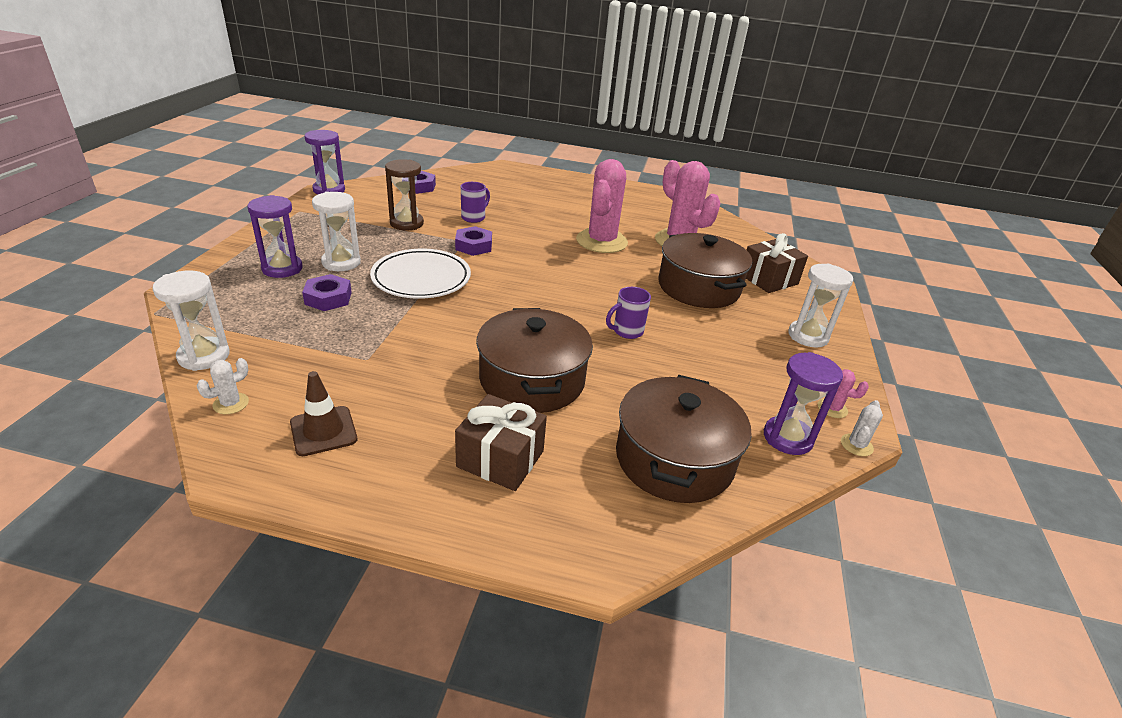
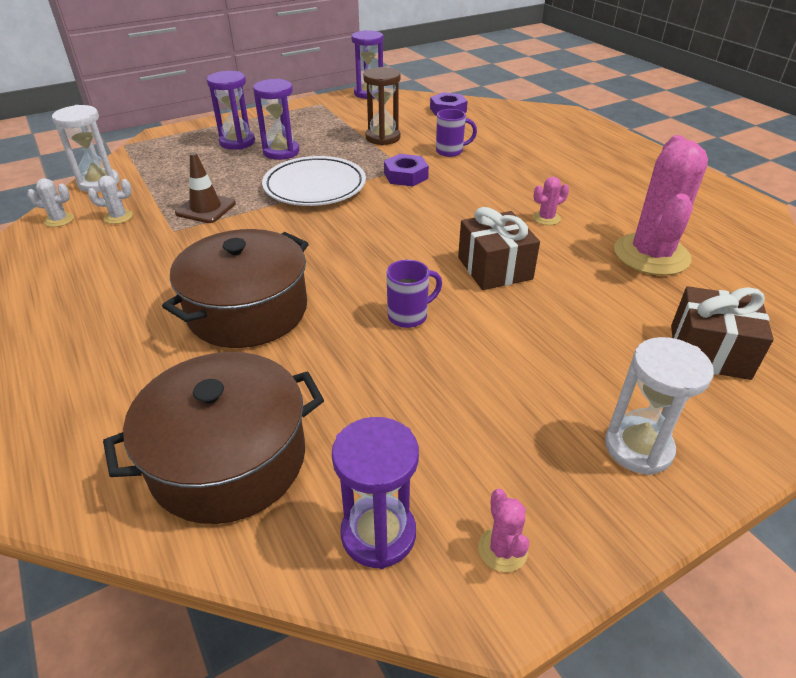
camera: 50 degrees right, 5 degrees up
(323, 431) = (66, 266): brown traffic cone -> brown traffic cone (206, 208)
(328, 298) = (227, 175): purple nut -> none
(341, 262) = (281, 152): white hourglass -> purple hourglass
(500, 459) = (115, 356): brown gift -> brown gift (494, 268)
(601, 241) = (546, 218): pink cactus -> pink cactus, size x0.41
(627, 331) = (409, 316): purple mug -> purple mug turned 135 degrees clockwise
(698, 287) = (581, 314): brown pot -> none
(856, 445) = (450, 615): white cactus -> white cactus (118, 217)

